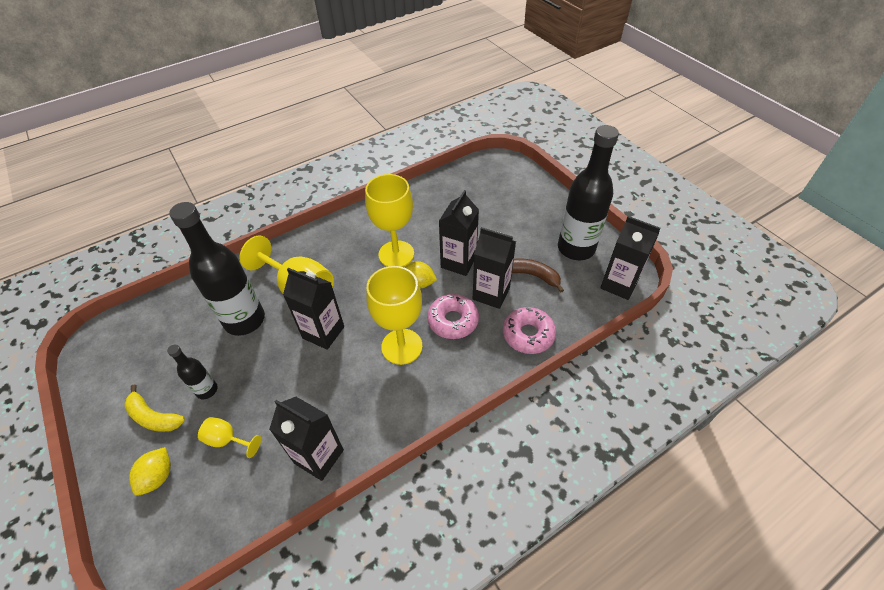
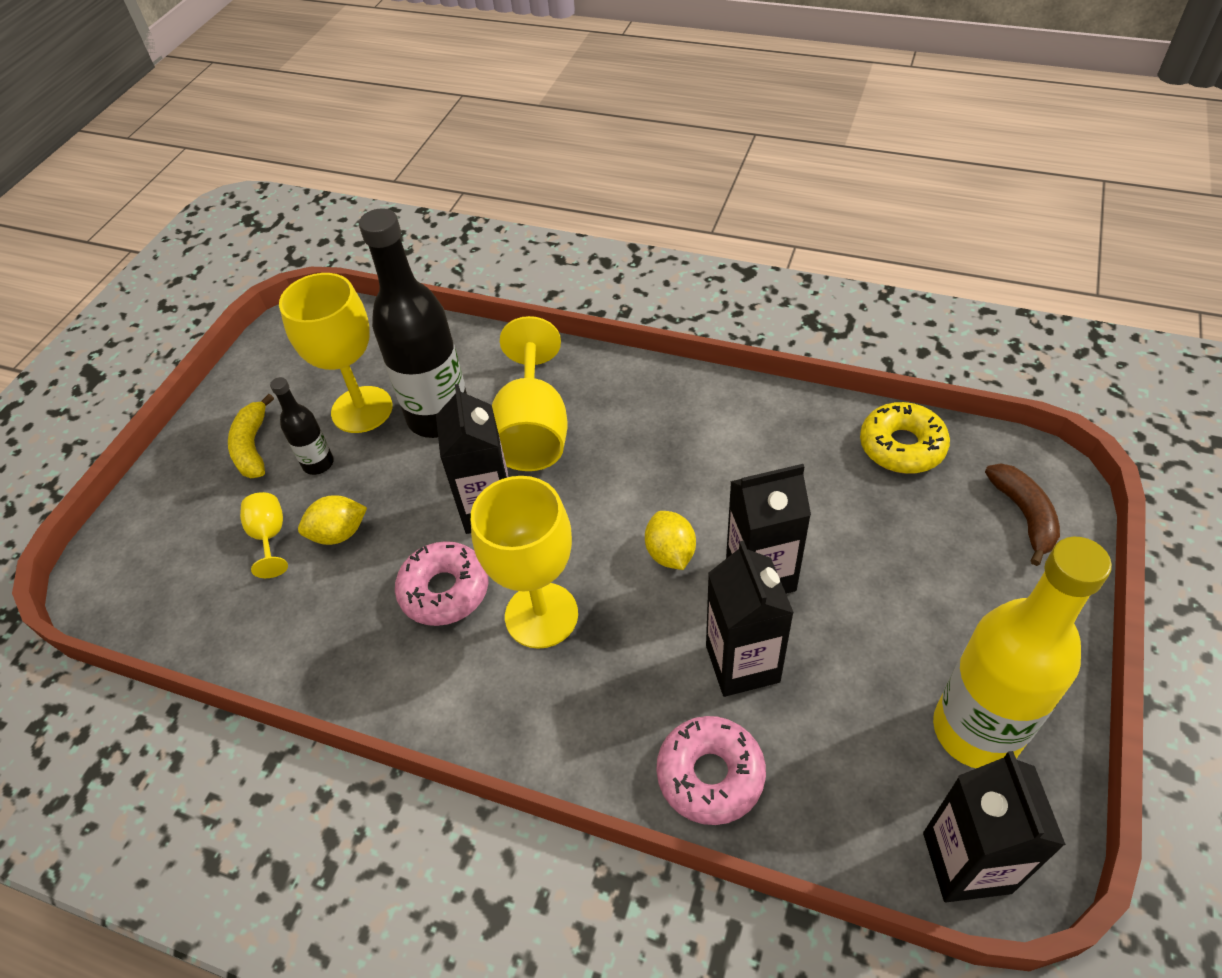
camera: 55 degrees right, 0 degrees up
(158, 476) = (187, 512): yellow lemon -> yellow lemon (339, 533)
(319, 456) = (308, 647): black carton -> none
(396, 254) = (695, 486): yellow goblet -> yellow goblet (362, 409)
(447, 186) = (902, 446): none -> yellow donut
(453, 321) = (642, 647): pink donut -> pink donut (444, 590)
(533, 275) = (841, 702): brown banana -> brown banana (1024, 515)
(576, 248) = (976, 730): black bottle -> yellow bottle

